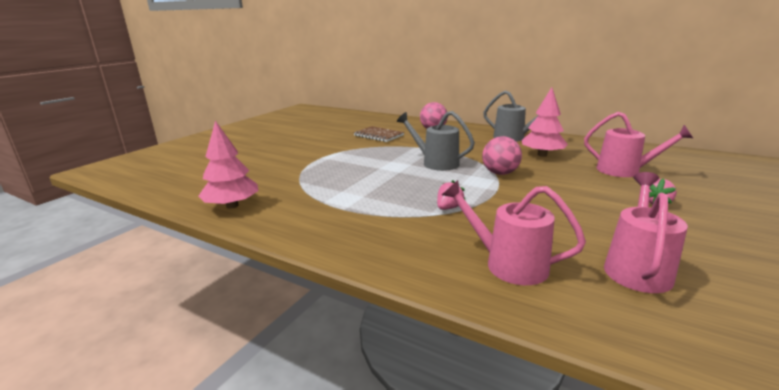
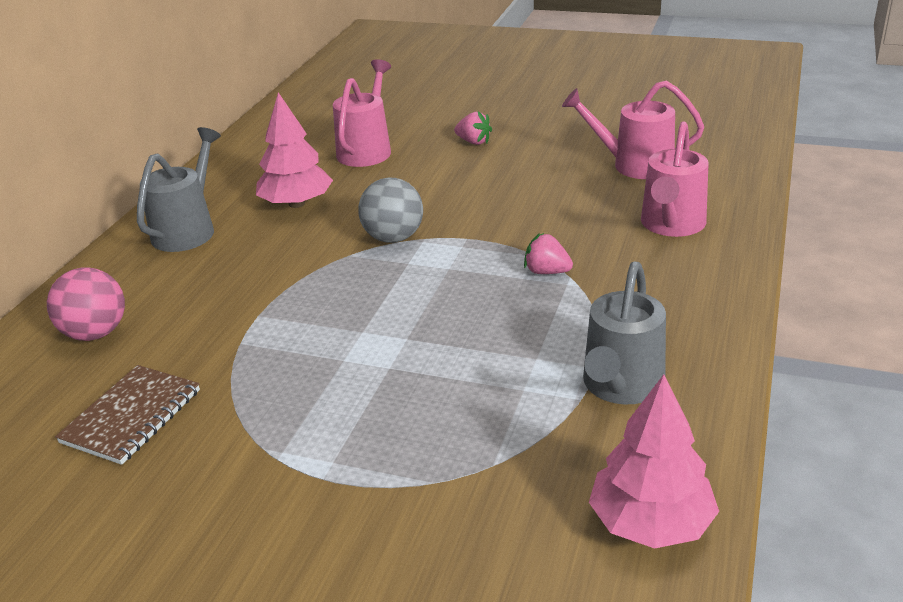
camera: 100 degrees left, 10 degrees up
(435, 163) = (349, 303): grey watering can -> grey watering can (620, 386)
(500, 173) = (393, 238): pink ball -> grey ball

